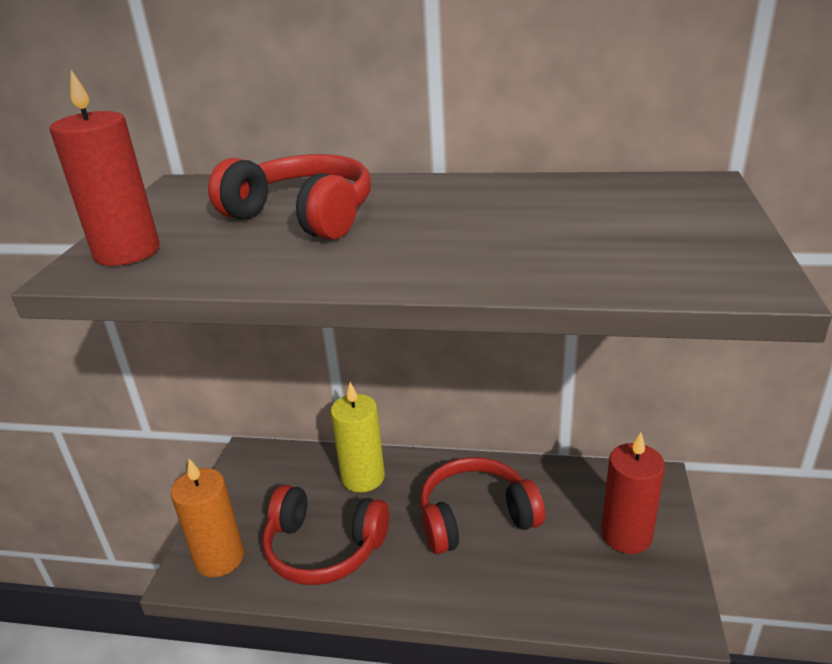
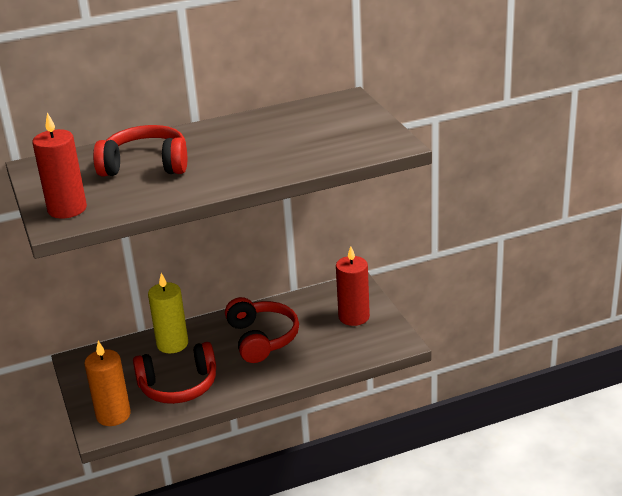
camera: 30 degrees left, 0 degrees up
(476, 517) = (262, 338): red headphones -> red headphones turned 120 degrees clockwise

